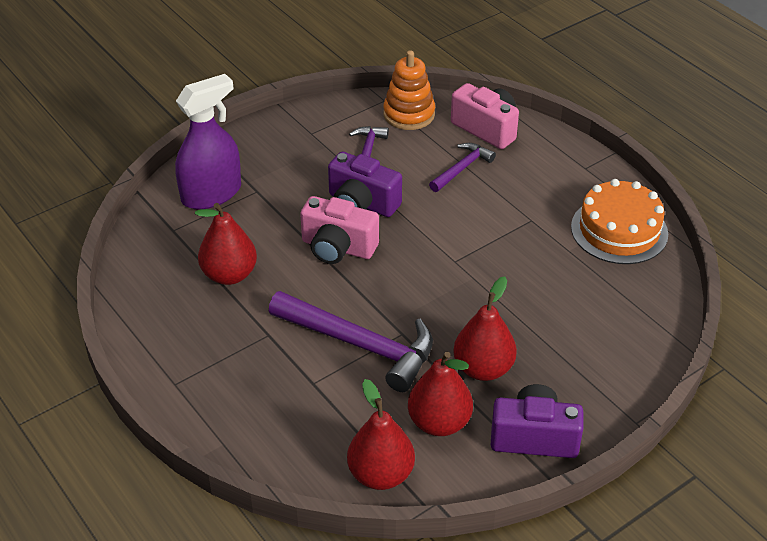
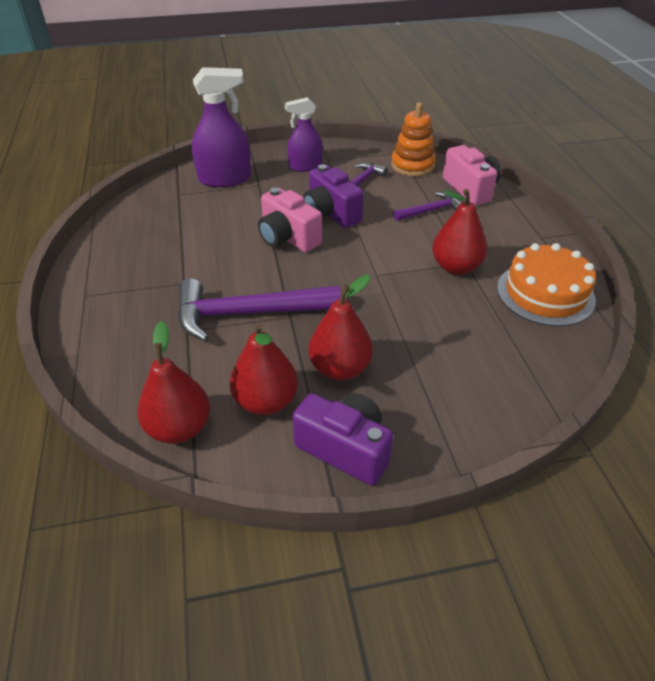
camera: 25 degrees right, 0 degrees up
(229, 275) = (191, 233): red pear -> red pear (456, 267)
(291, 150) = (305, 166): none -> purple spray bottle
(360, 345) = (248, 313): purple hammer -> purple hammer turned 120 degrees clockwise

